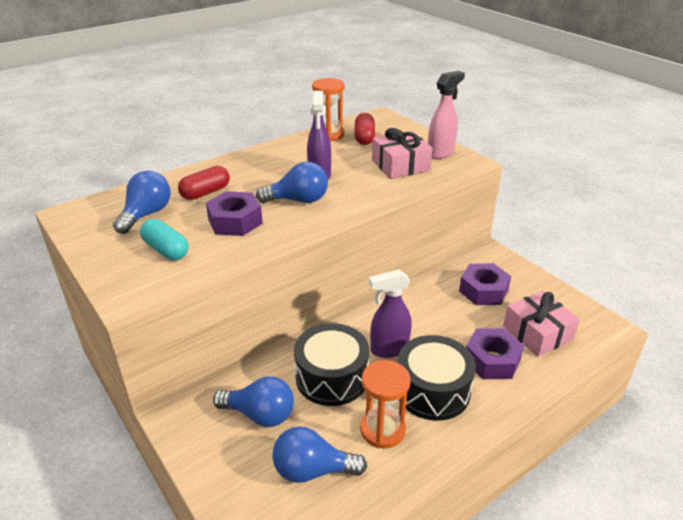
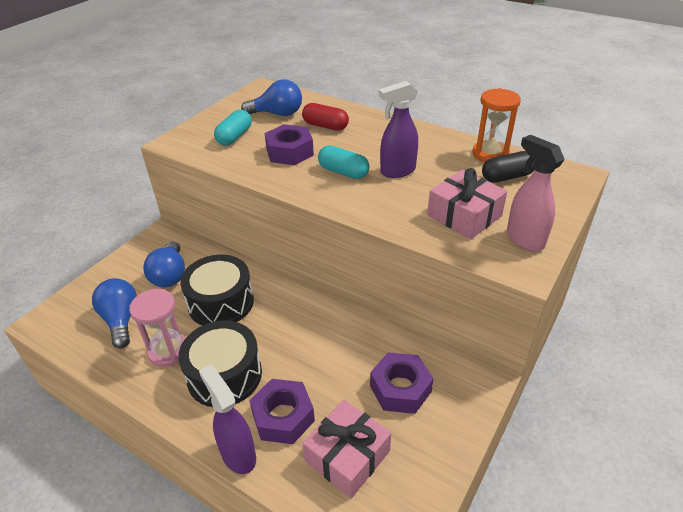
camera: 70 degrees right, 5 degrees up
(298, 200) = (343, 172): blue light bulb -> turquoise capsule
(364, 138) = (507, 177): red capsule -> black capsule
(382, 430) = (168, 351): orange hourglass -> pink hourglass
(388, 349) = (269, 330): purple spray bottle -> purple spray bottle (238, 454)
(441, 153) = (524, 239): pink spray bottle -> pink spray bottle turned 150 degrees counterclockwise

